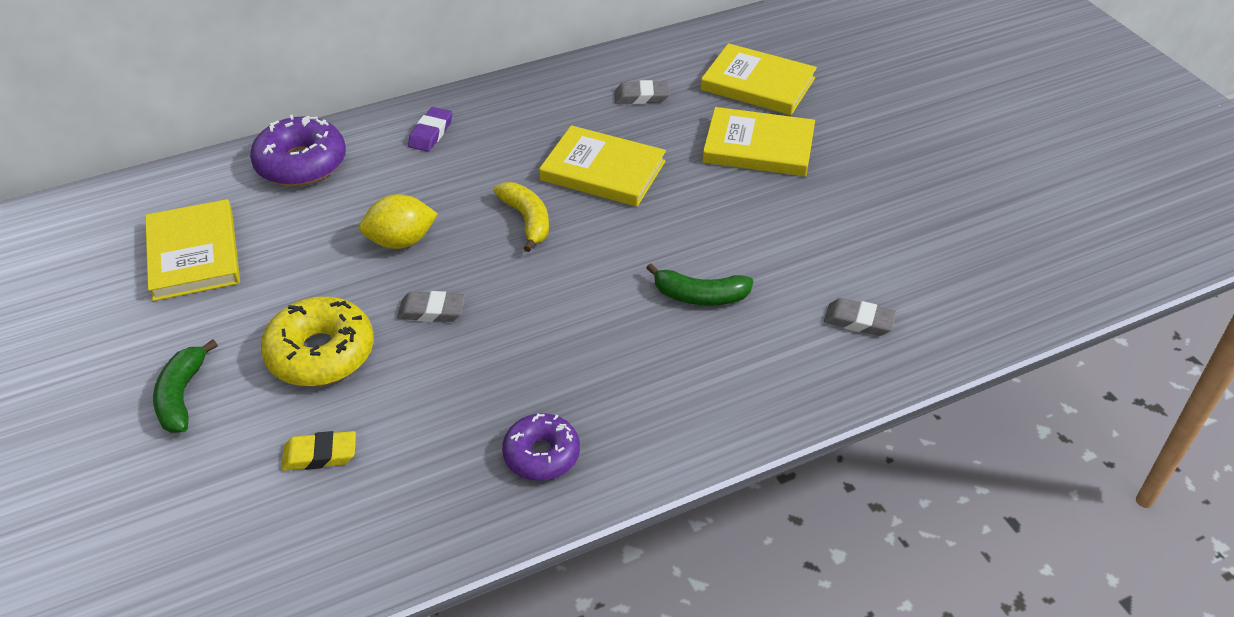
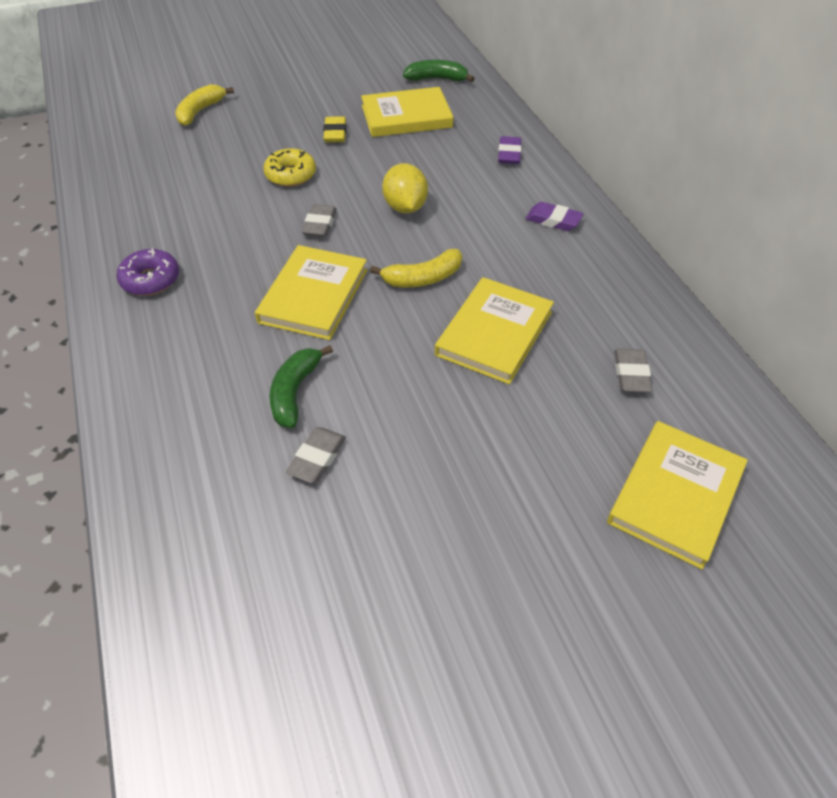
camera: 95 degrees right, 5 degrees up
(118, 495) = (200, 111): none -> yellow banana
(182, 396) = (271, 124): green banana -> green banana (437, 79)
(301, 164) = (509, 154): purple donut -> purple eraser
(320, 455) = (197, 179): yellow eraser -> yellow eraser (335, 133)
(321, 353) = (291, 175): yellow donut -> yellow donut, size x0.65
(758, 146) = (537, 476): yellow book -> yellow book (314, 296)
(858, 321) = (222, 525): grey eraser -> grey eraser (317, 458)

